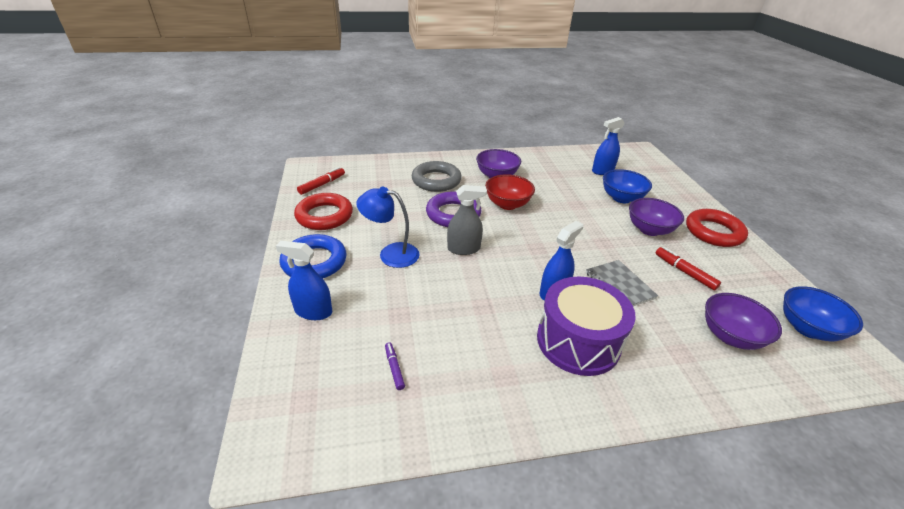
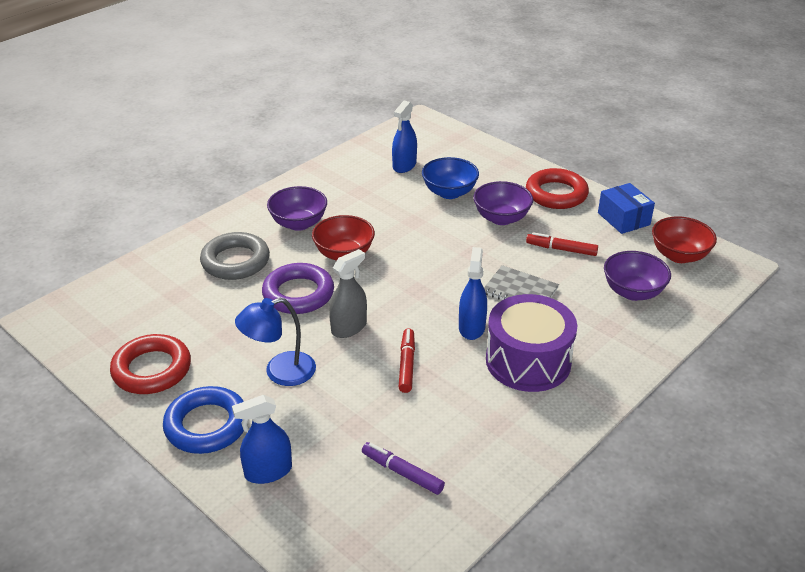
camera: 35 degrees left, 0 degrees up
(322, 184) = (98, 333): red marker -> red marker (407, 364)
(394, 368) = (402, 472): purple marker -> purple marker, size x1.55
(767, 274) = (623, 219): none -> blue box
(807, 328) = (679, 255): blue bowl -> red bowl

